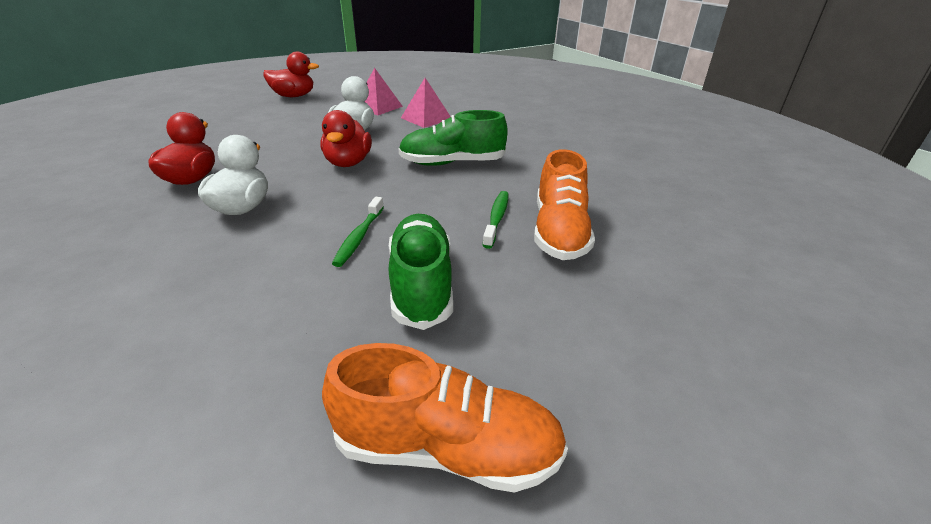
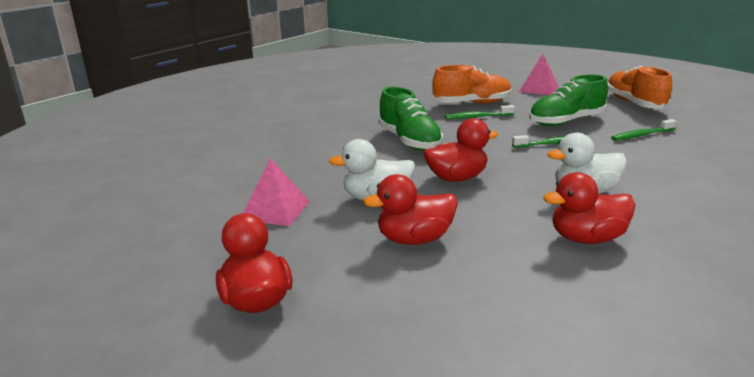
camera: 110 degrees left, 10 degrees down
(287, 131) = (414, 239): none -> red duck
(297, 335) = (641, 135): none -> green toothbrush
(426, 118) = (301, 173): pink pyramid -> pink pyramid (538, 89)

